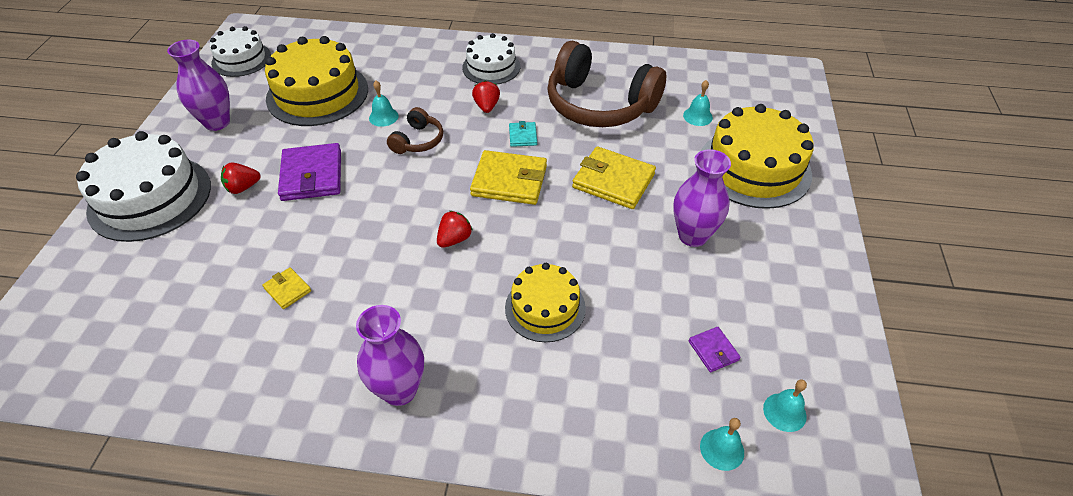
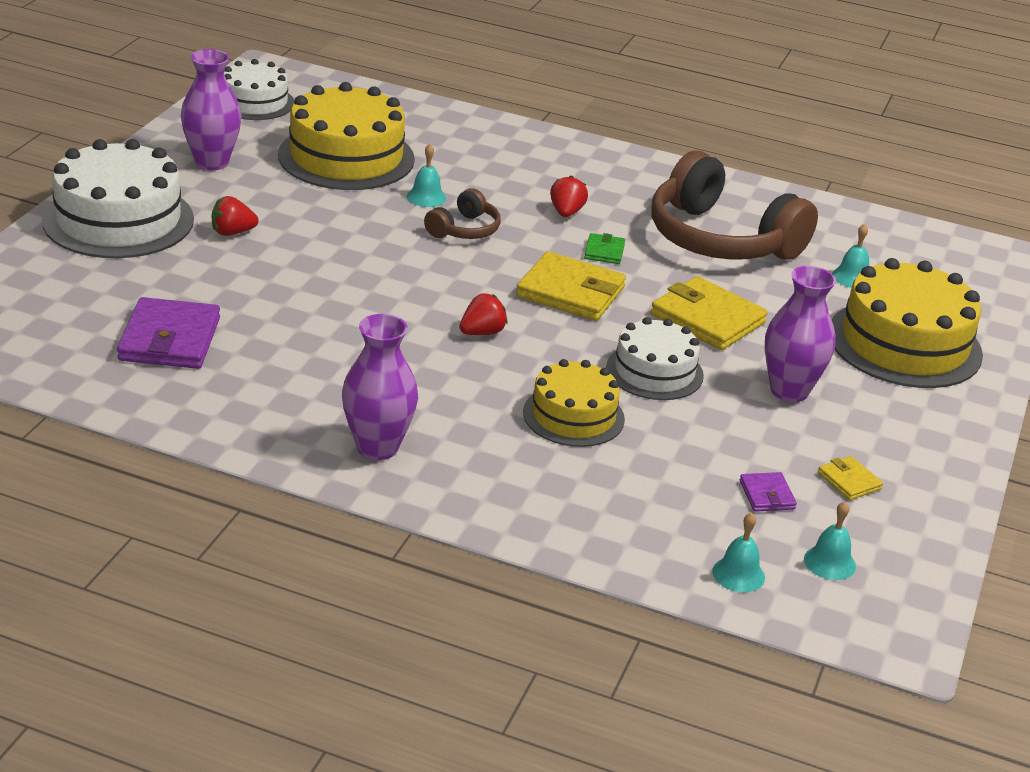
camera: 10 degrees right, 15 degrees down
(287, 289) = (267, 336): yellow wallet -> yellow wallet (849, 481)
(312, 175) = (320, 237): purple wallet -> purple wallet (169, 339)
(491, 67) = (586, 172): white cake -> white cake (654, 371)
(523, 136) = (604, 251): turquoise wallet -> green wallet

